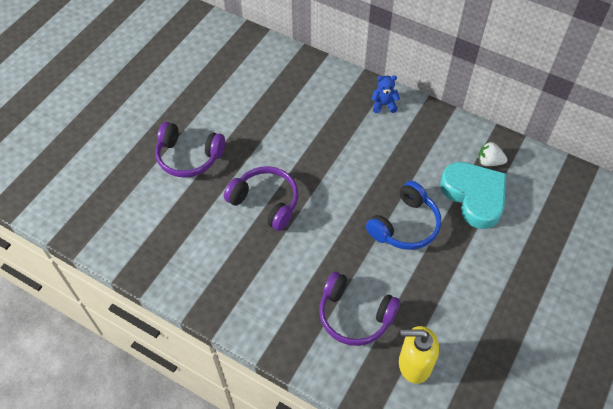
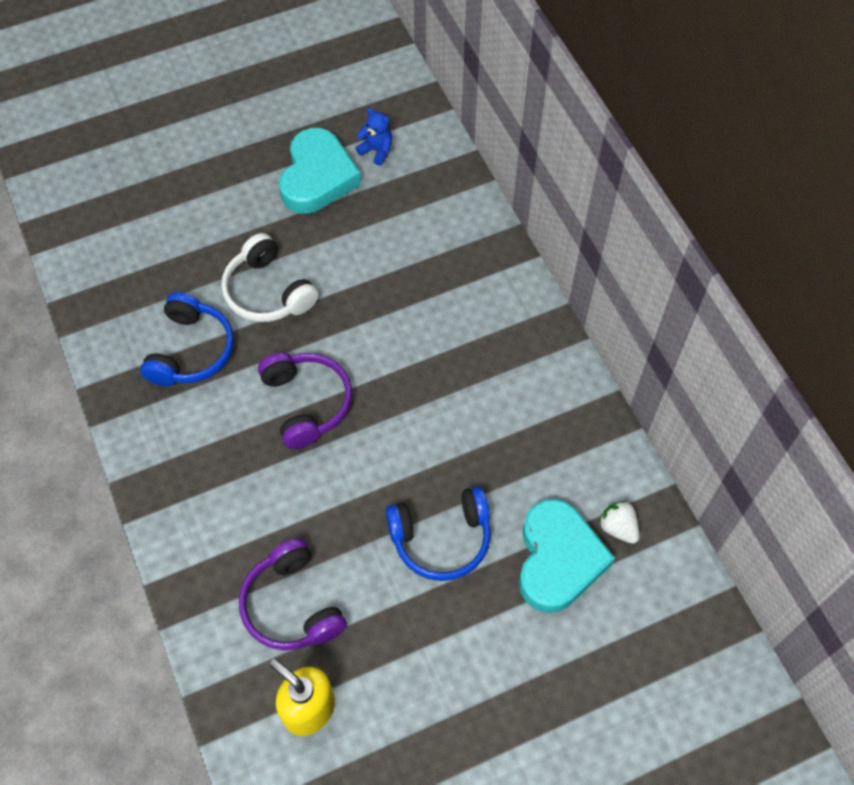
camera: 35 degrees right, 5 degrees up
(165, 80) = (317, 177): none -> turquoise heart
(169, 216) = (191, 351): none -> blue headphones
(189, 157) = (267, 292): purple headphones -> white headphones
(384, 105) = (550, 367): blue teddy bear -> blue teddy bear (376, 151)

